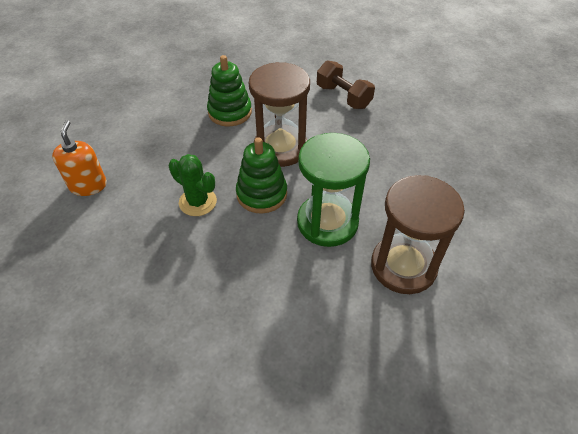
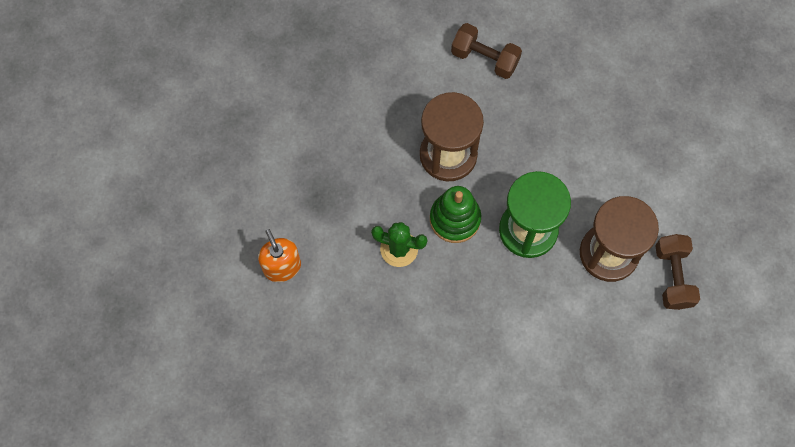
camera: 20 degrees left, 20 degrees up
(230, 112) = (373, 122): green stacking toy -> none
(469, 310) = (672, 276): none -> brown dumbbell

